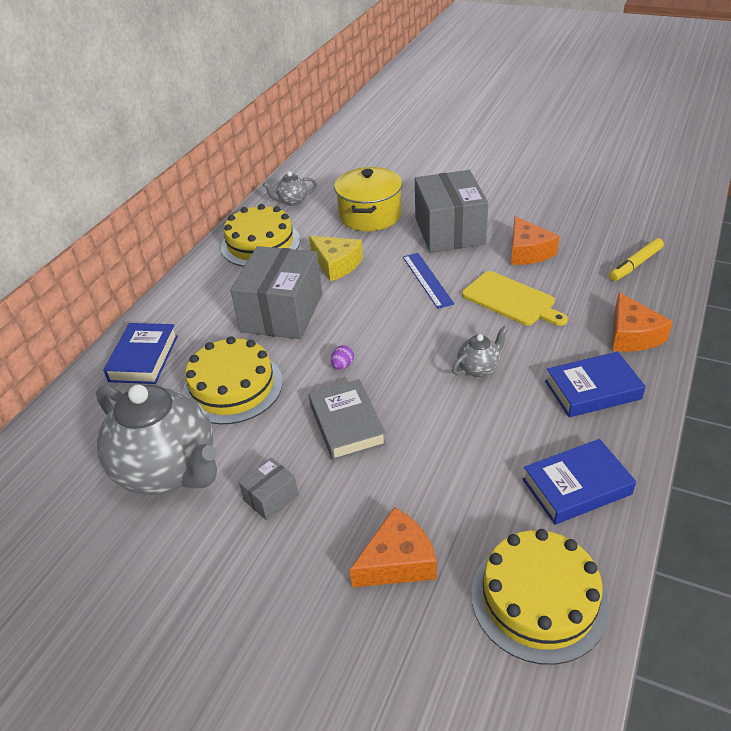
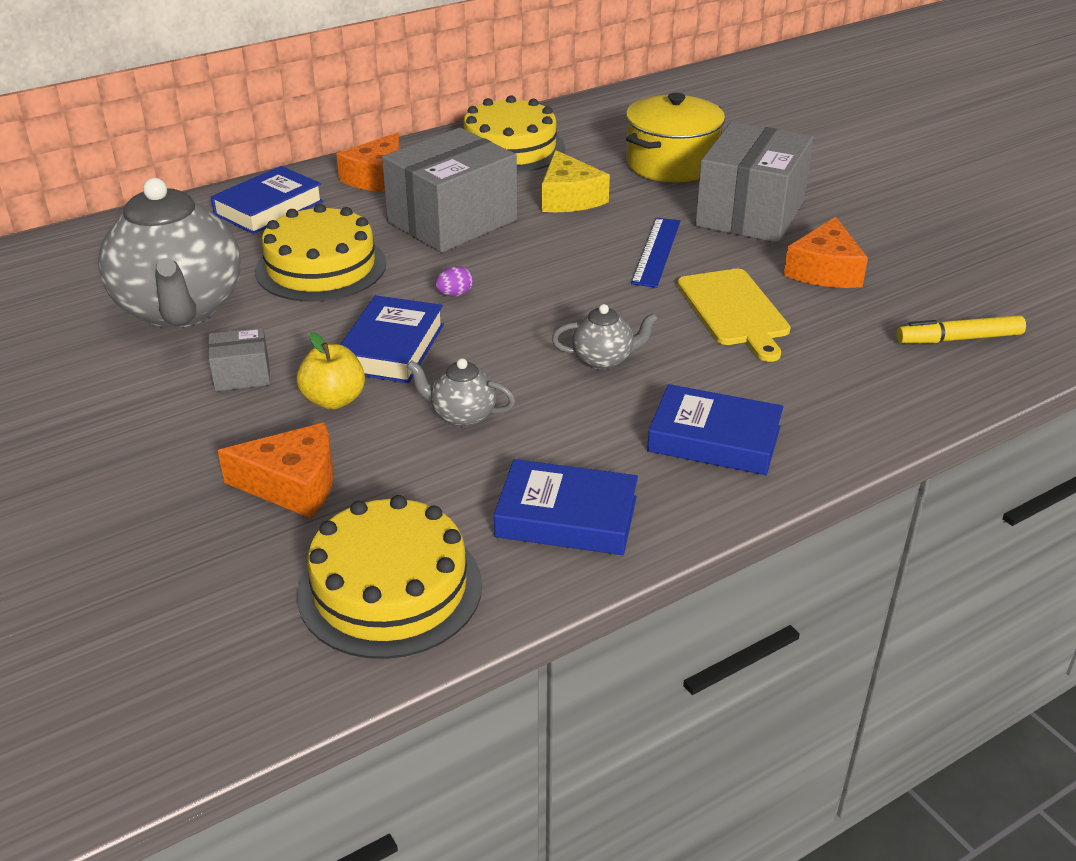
camera: 30 degrees right, 5 degrees down
(292, 201) = (597, 119): grey teapot -> grey teapot (462, 415)
(347, 424) = (392, 348): grey book -> blue book
(353, 483) = (334, 400): none -> yellow apple
(632, 335) = (846, 408): orange cheese -> orange cheese (378, 178)

